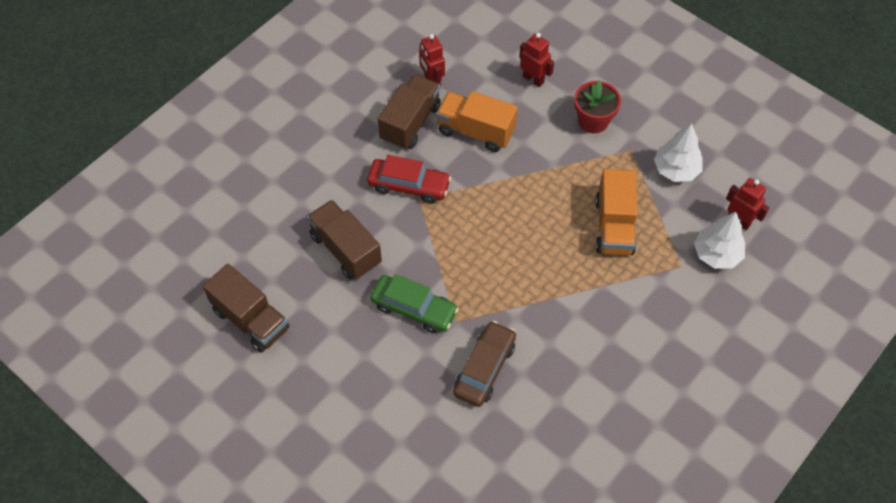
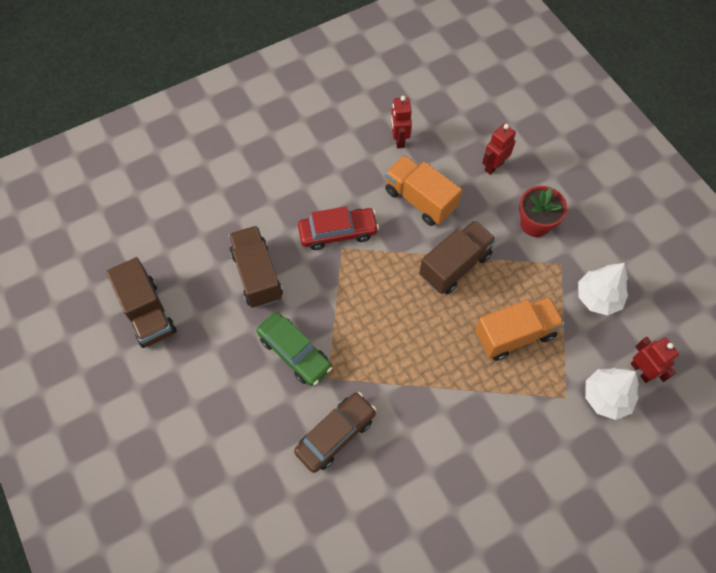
camera: 20 degrees right, 5 degrees up
(409, 186) = (338, 233): red car -> red car turned 45 degrees counterclockwise
(410, 123) = (363, 173): brown truck -> brown truck (455, 265)
(533, 79) = (493, 166): red robot -> red robot turned 105 degrees counterclockwise
(614, 226) = (514, 335): orange truck -> orange truck turned 135 degrees counterclockwise

